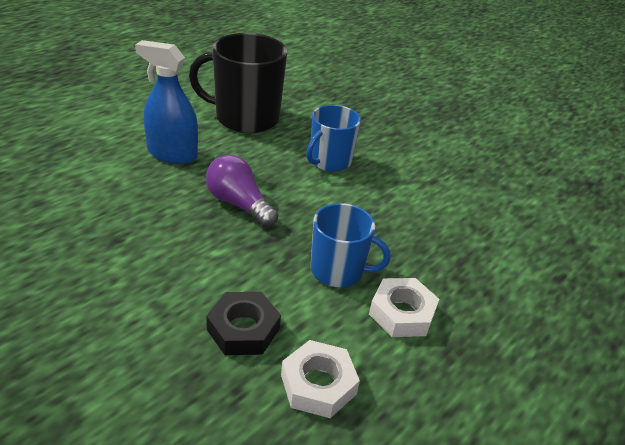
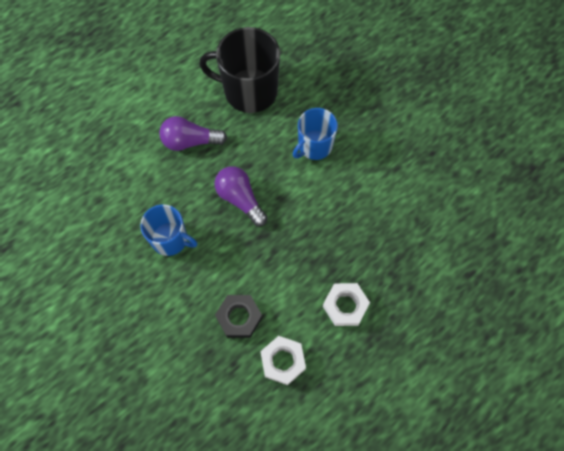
camera: 10 degrees right, 30 degrees up
(172, 154) = (190, 141): blue spray bottle -> purple light bulb
(338, 270) = (307, 266): blue mug -> blue mug (170, 239)

